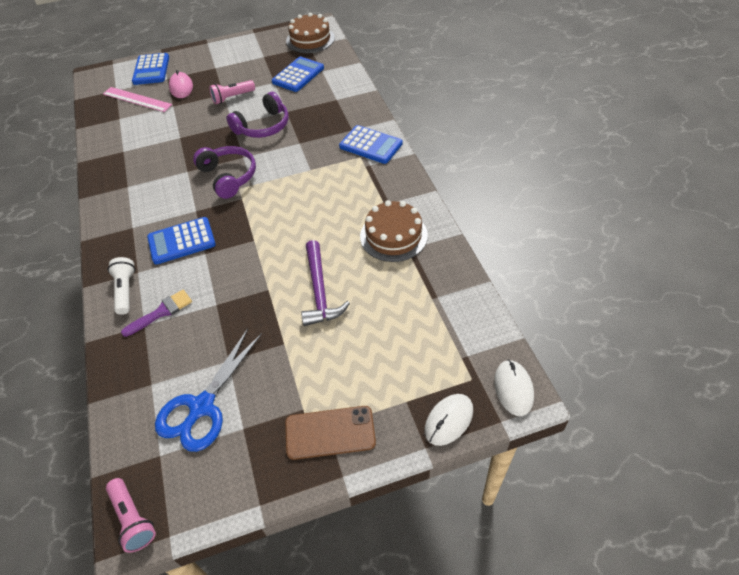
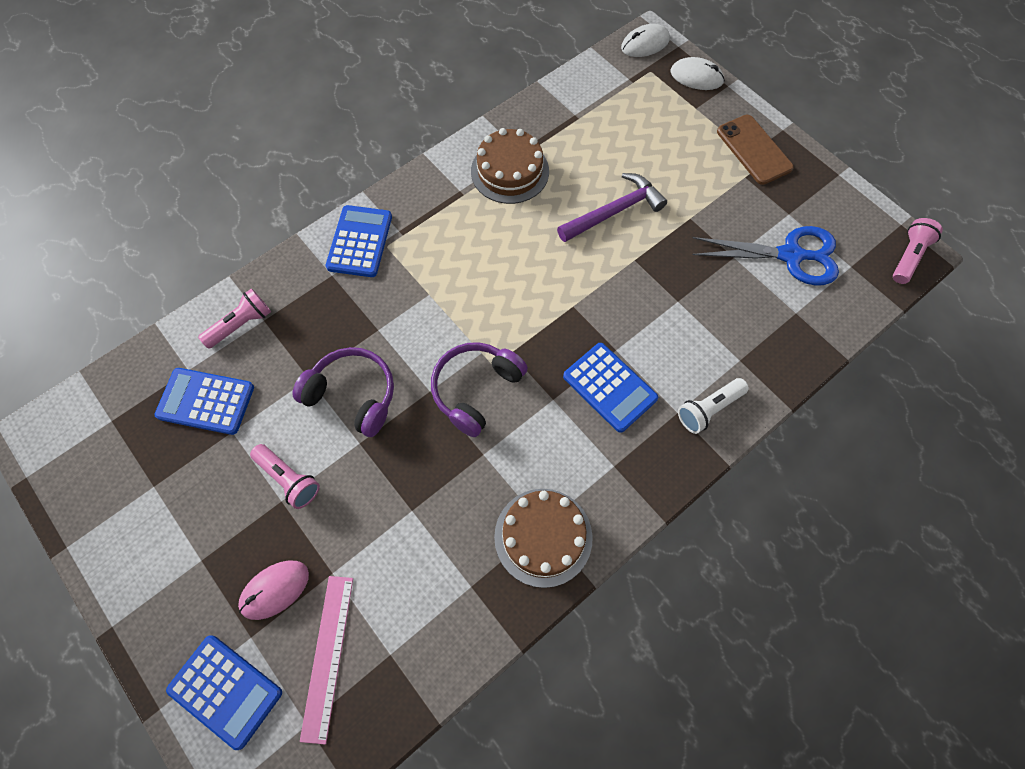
camera: 115 degrees left, 15 degrees up
(151, 70) = (225, 691): blue calculator -> blue calculator turned 60 degrees clockwise
(161, 312) = (715, 351): purple brush -> none
(310, 39) = (87, 428): brown cake -> brown cake (543, 537)
(338, 91) = (241, 324): none -> pink flashlight

